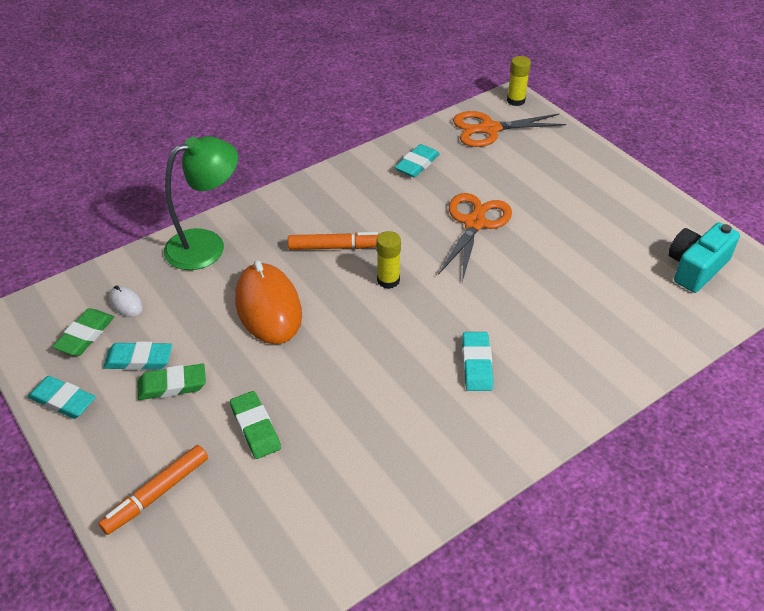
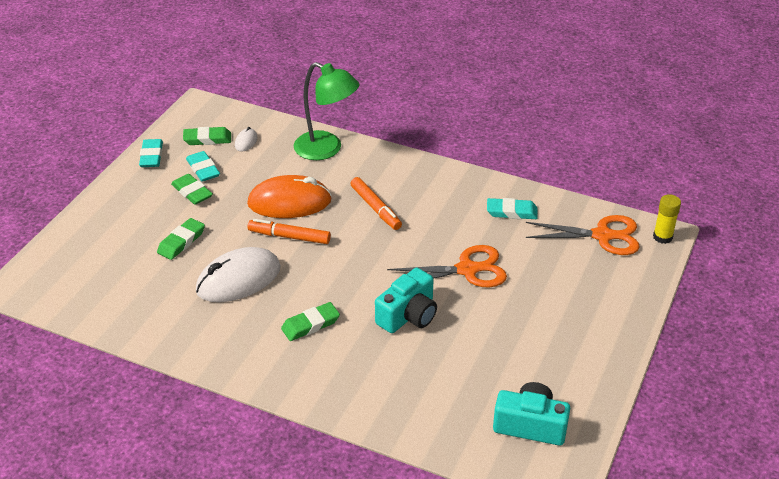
camera: 60 degrees right, 5 degrees down
(157, 493) = (107, 224): orange marker -> orange marker (290, 237)
(268, 307) = (289, 202): orange mouse -> orange mouse turned 45 degrees clockwise
(363, 398) = (238, 279): none -> white mouse
(388, 280) = (362, 248): yellow glue stick -> none
(476, 364) = (310, 324): turquoise eraser -> green eraser
(489, 129) = (602, 236): orange scissors -> orange scissors turned 135 degrees clockwise
(510, 287) = (408, 315): none -> turquoise camera

